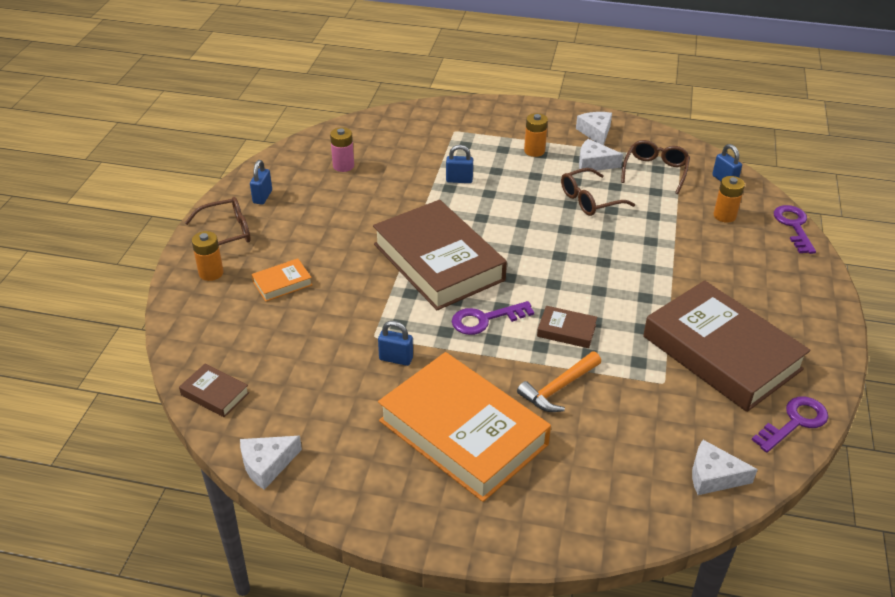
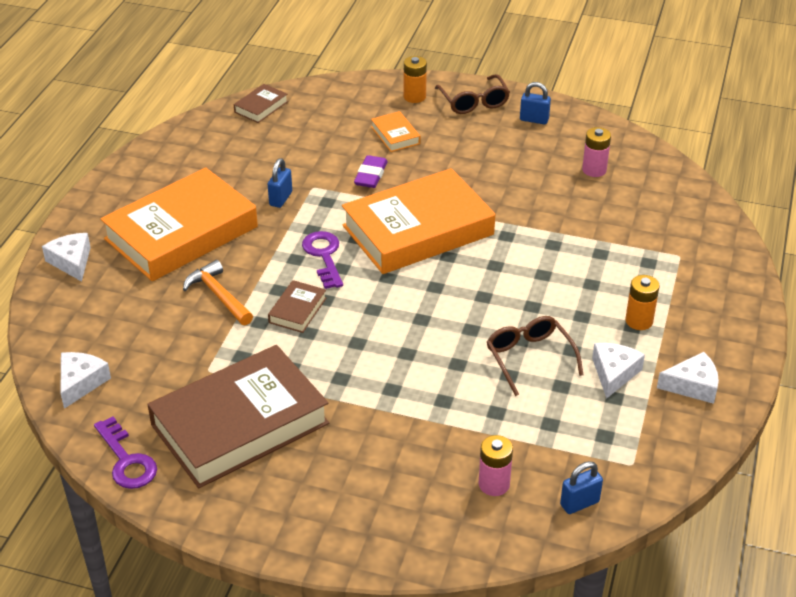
camera: 95 degrees right, 0 degrees up
(267, 465) = (178, 134): white cheese -> white cheese (71, 262)
(353, 296) = (370, 175): none -> purple eraser
(438, 262) = (418, 230): brown book -> orange book
(459, 180) = (569, 253): blue padlock -> none
(655, 171) = (599, 432): brown glasses -> none
(724, 216) = (494, 484): orange battery -> pink battery
(793, 226) = (467, 555): purple key -> none

